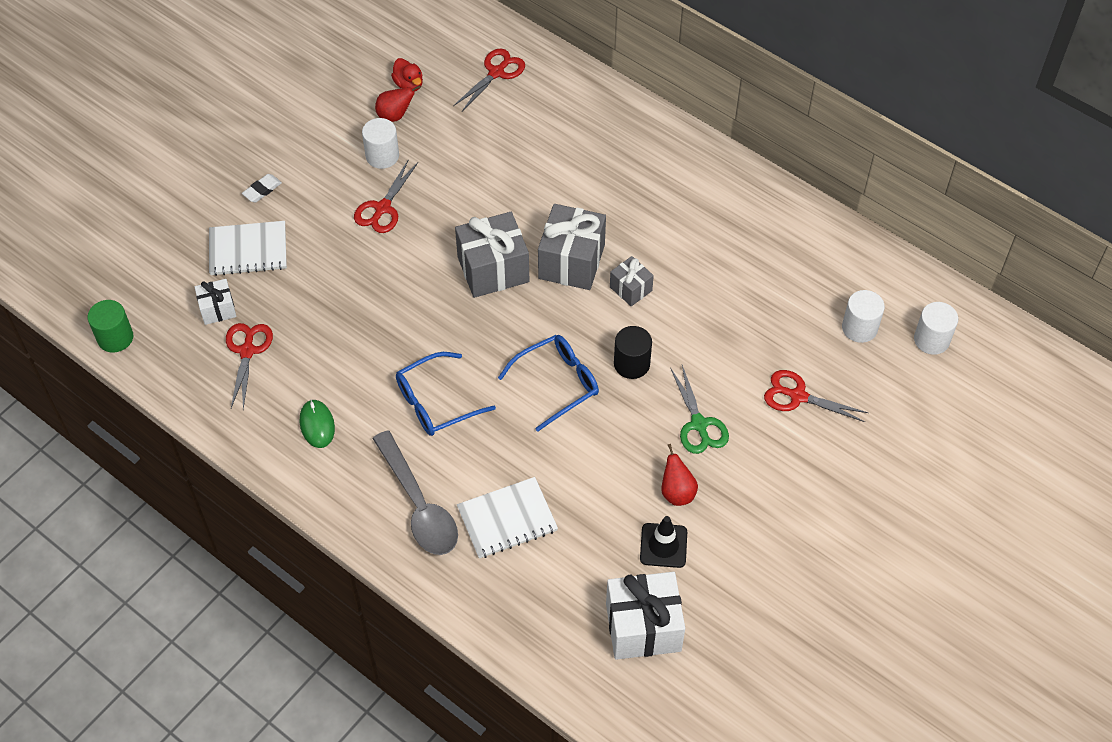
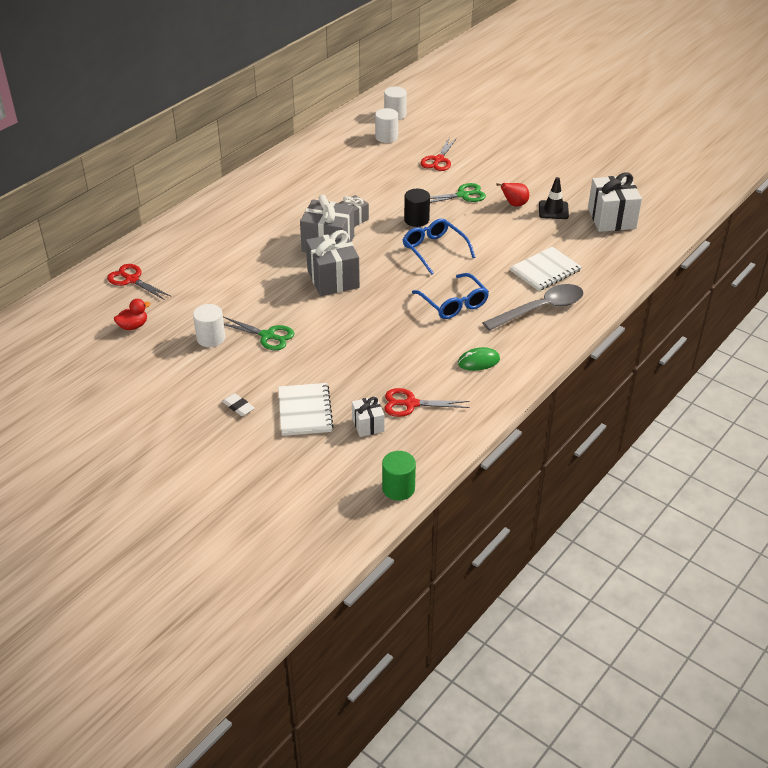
camera: 90 degrees left, 15 degrees down
(382, 208) = (267, 336): red scissors -> green scissors
(395, 115) = (167, 332): red pear -> none
(507, 519) = (545, 270): white notebook -> white notebook turned 75 degrees clockwise

